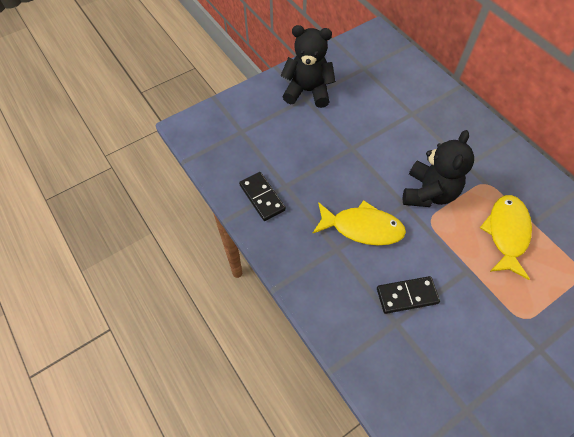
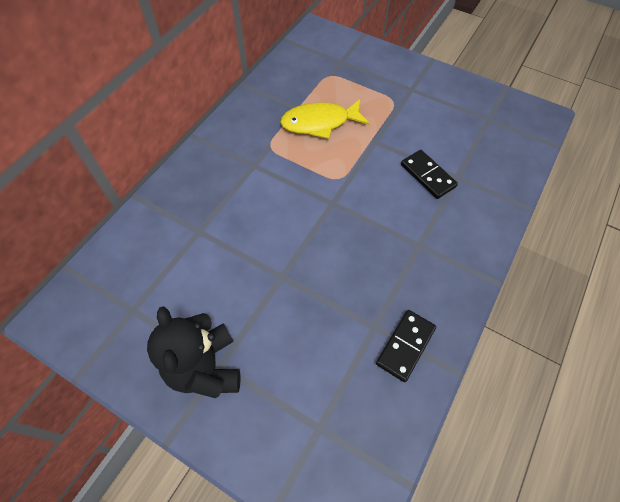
camera: 115 degrees left, 0 degrees up
(362, 228) = (381, 230): yellow fish -> none
(428, 193) = (306, 187): black teddy bear -> none

